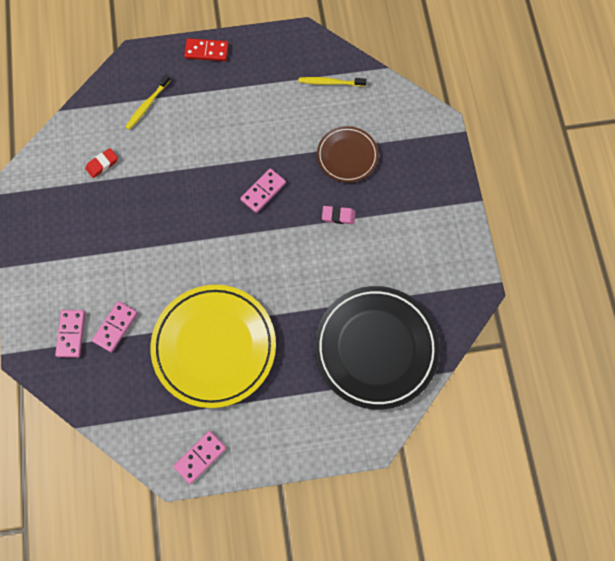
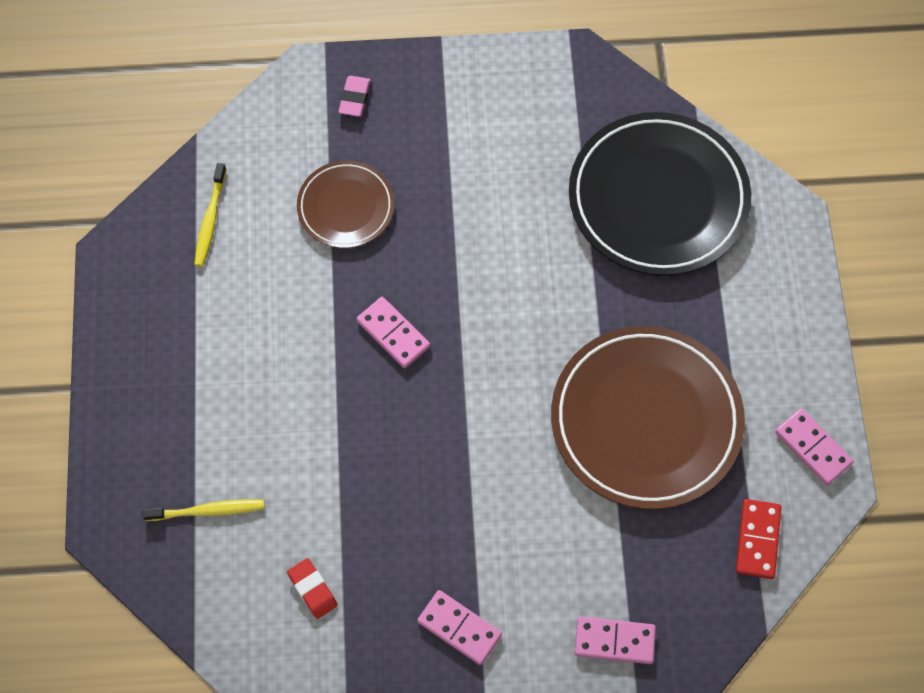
camera: 85 degrees left, 5 degrees down
(115, 327) = (606, 570): pink domino -> pink domino (459, 628)
(147, 105) = (207, 511): yellow toothbrush -> yellow toothbrush turned 45 degrees counterclockwise
(206, 51) = (115, 408): red domino -> red domino (757, 539)
(214, 346) = (646, 420): yellow plate -> brown plate
(338, 216) = (447, 229): pink eraser -> pink eraser (355, 98)

